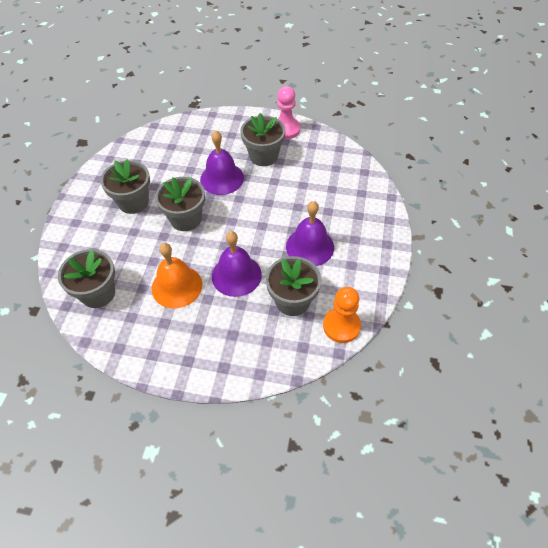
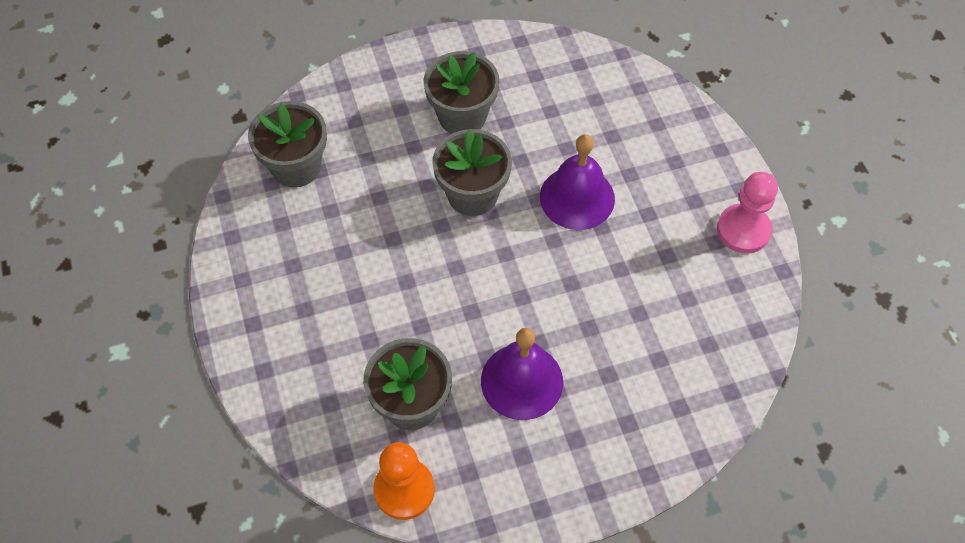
camera: 60 degrees right, 5 degrees up
(177, 286) = (355, 248): orange bell -> none
(236, 275) = (414, 310): purple bell -> none
(263, 156) = (661, 228): grey flower pot -> none

